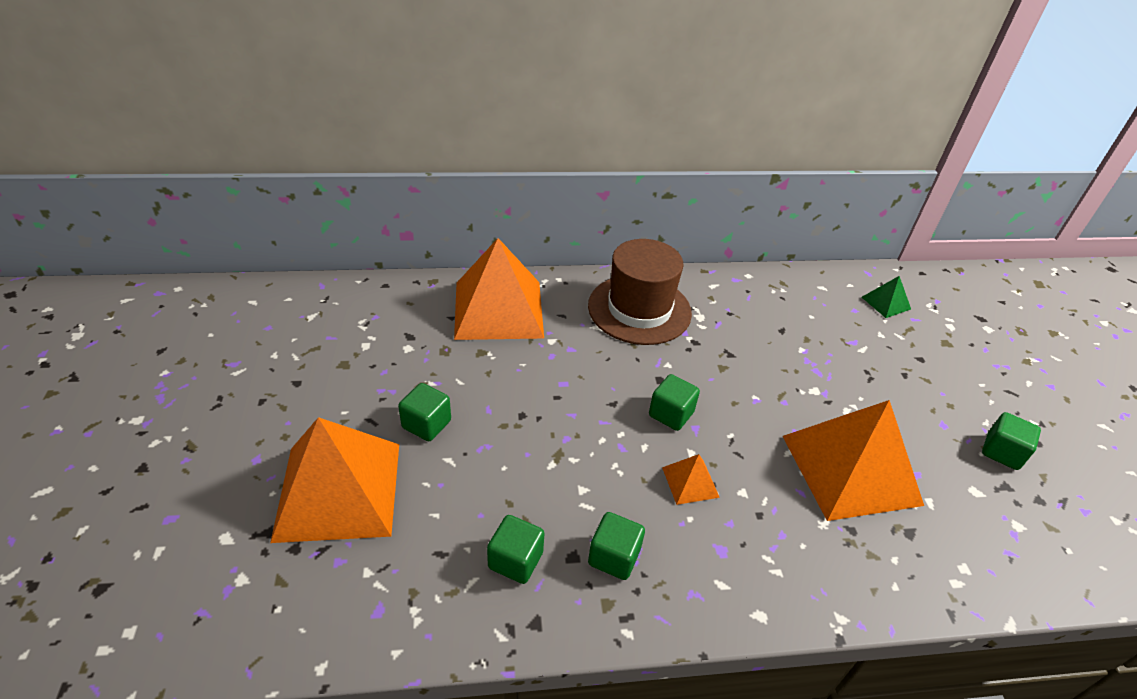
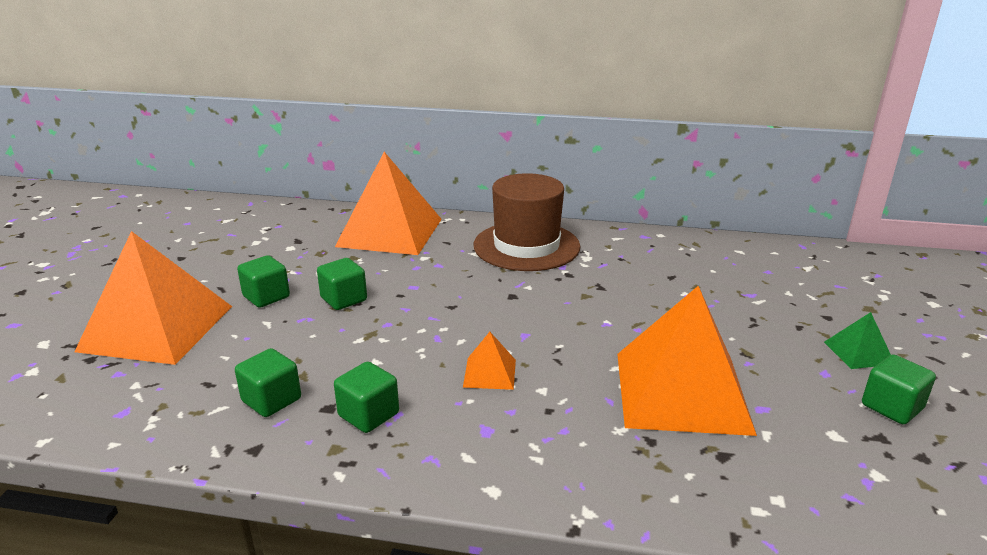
camera: 20 degrees right, 15 degrees down
(671, 414) = (505, 321): green cube -> green cube (344, 299)
(886, 303) = (810, 269): green pyramid -> green pyramid (858, 352)

